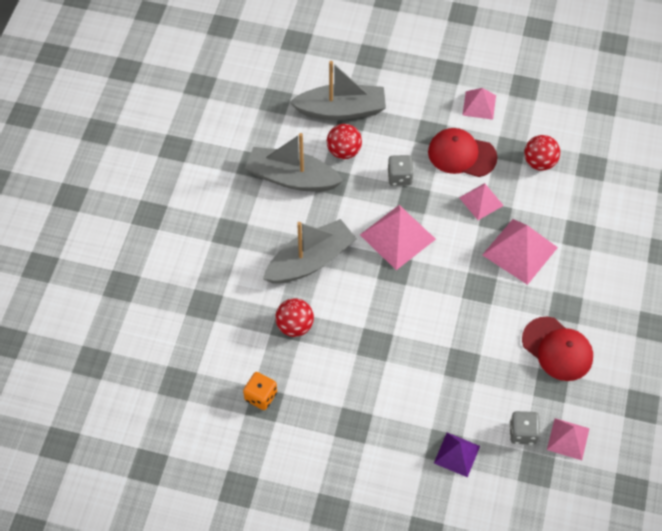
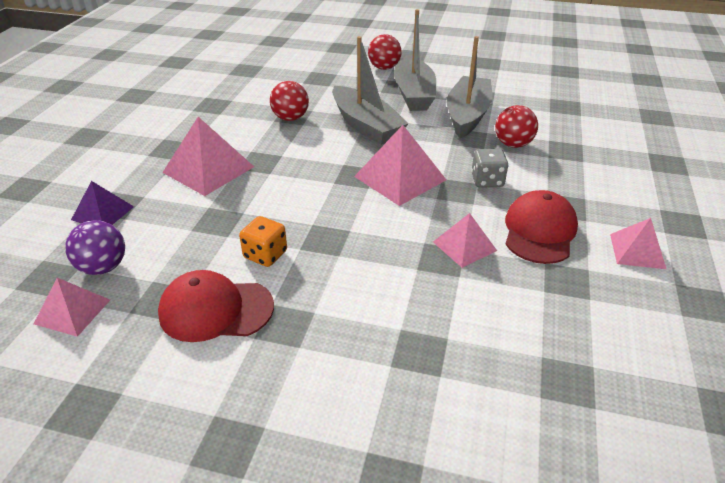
camera: 90 degrees right, 20 degrees down
(261, 396) = (220, 103): orange dice -> orange dice (265, 255)
(341, 110) = (571, 143): grey boat -> grey boat (413, 94)
(520, 251) = (384, 280): pink pyramid -> pink pyramid (208, 169)
(522, 433) = (103, 267): grey dice -> purple ball
(539, 162) = (552, 311): red ball -> red ball (384, 68)
(557, 349) = (216, 310): red cap -> red cap turned 45 degrees clockwise

